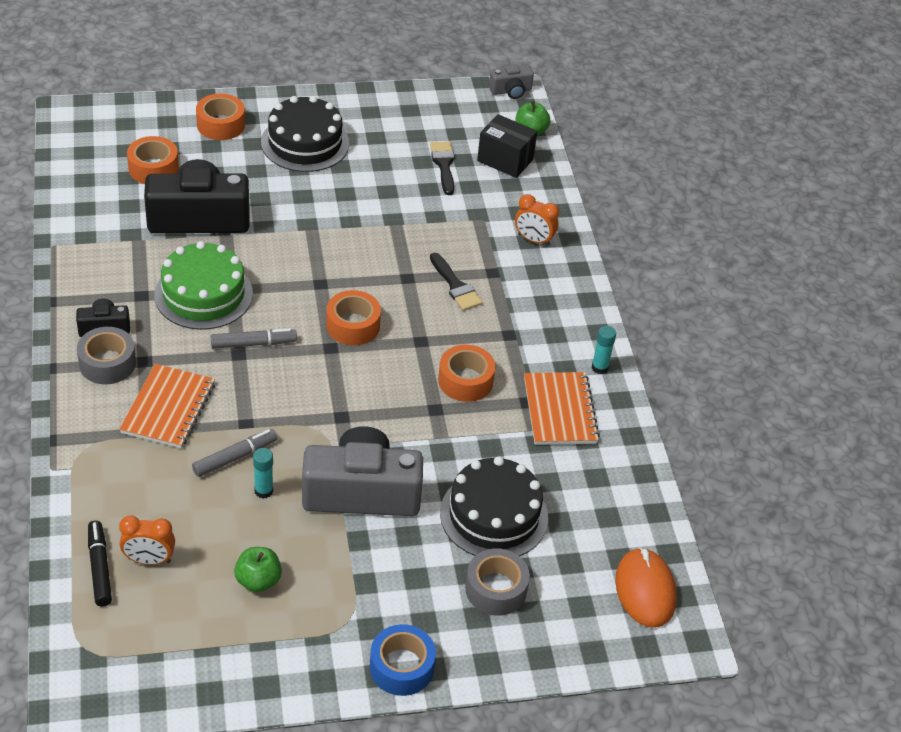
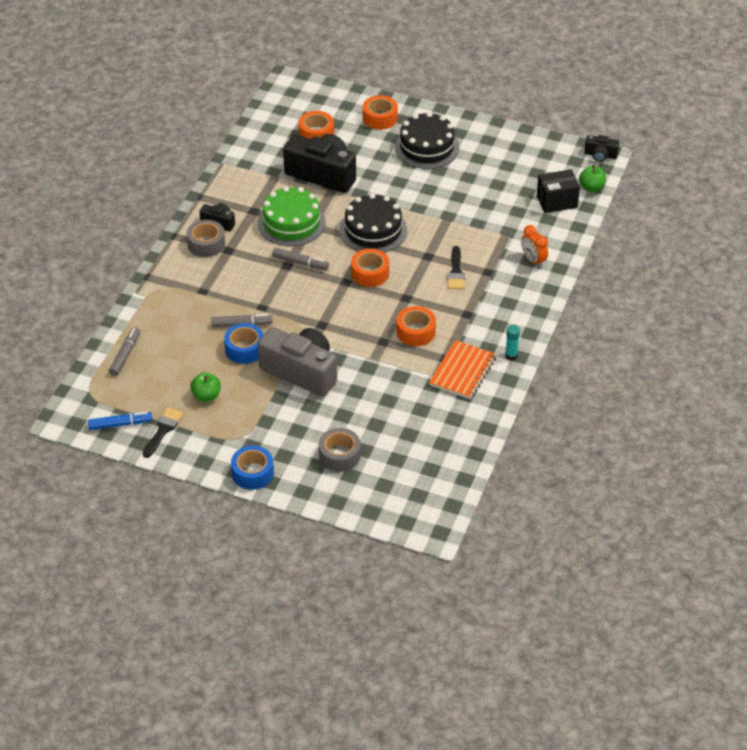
camera: 35 degrees right, 0 degrees up
(99, 568) = (125, 355): black marker -> grey marker
(149, 560) = (154, 361): orange clock -> none
(164, 677) = (120, 424): none -> blue marker
(168, 408) = (223, 282): orange notebook -> none
(263, 491) = (244, 349): turquoise glue stick -> blue tape
(443, 165) = (510, 191): black brush -> black brush (163, 430)
(494, 515) = (371, 415): black cake -> black cake (373, 230)
(505, 160) = (557, 201): black box -> black box turned 75 degrees counterclockwise
(511, 91) = (600, 155): grey camera -> black camera
(645, 590) = (431, 492): orange mouse -> none

